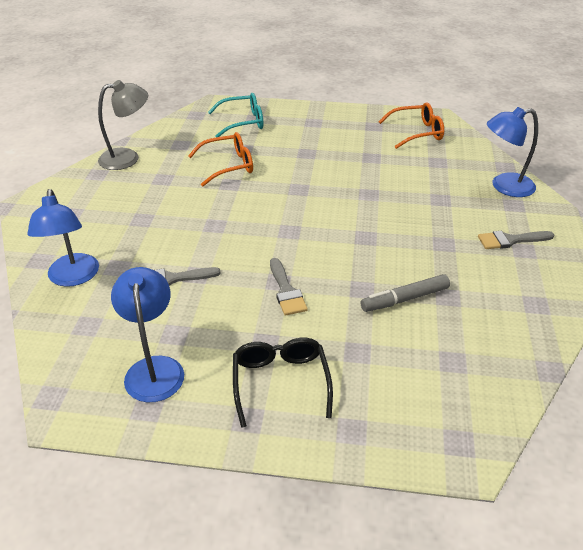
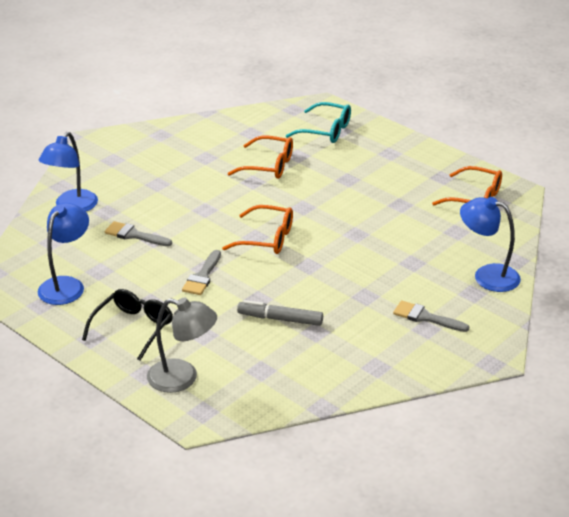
camera: 35 degrees right, 5 degrees down
(127, 158) = (197, 129): grey lamp -> grey lamp (183, 378)
(302, 228) = (267, 238): none -> orange glasses

